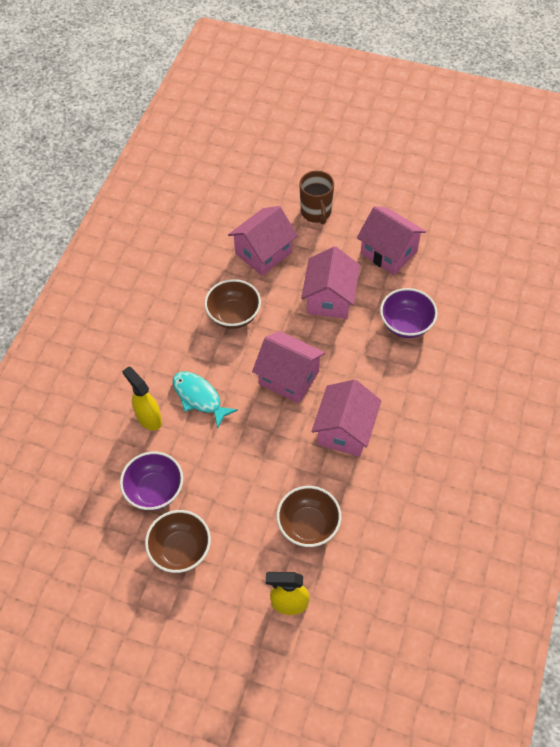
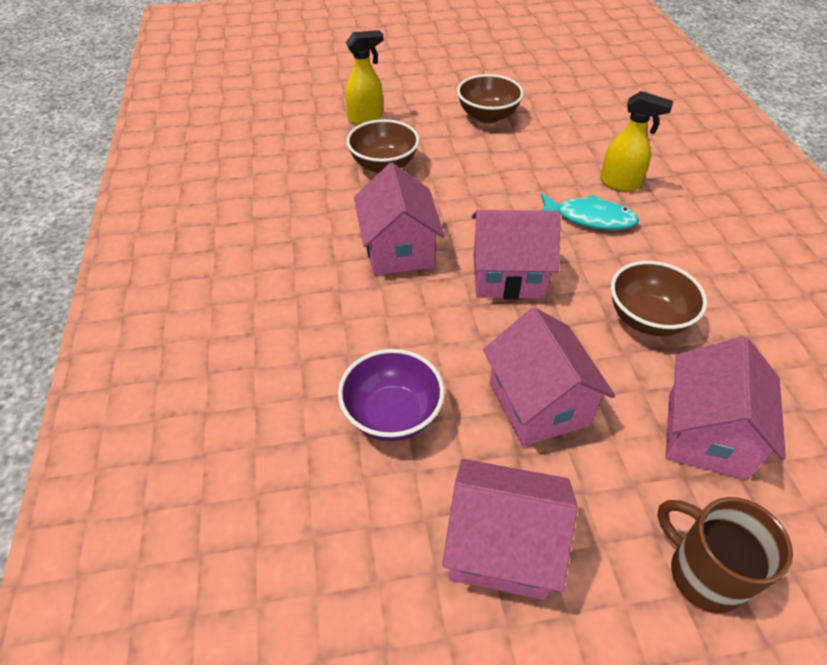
camera: 150 degrees right, 10 degrees down
(155, 490) = (551, 140): purple bowl -> none

